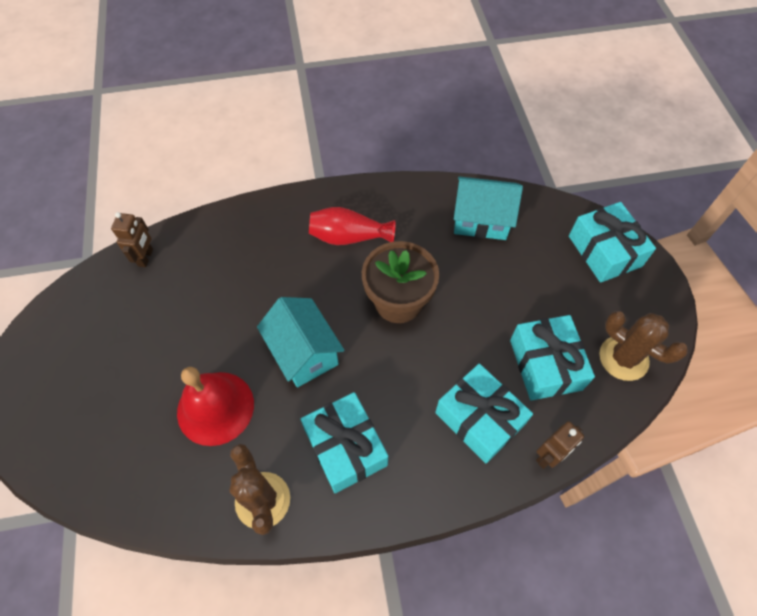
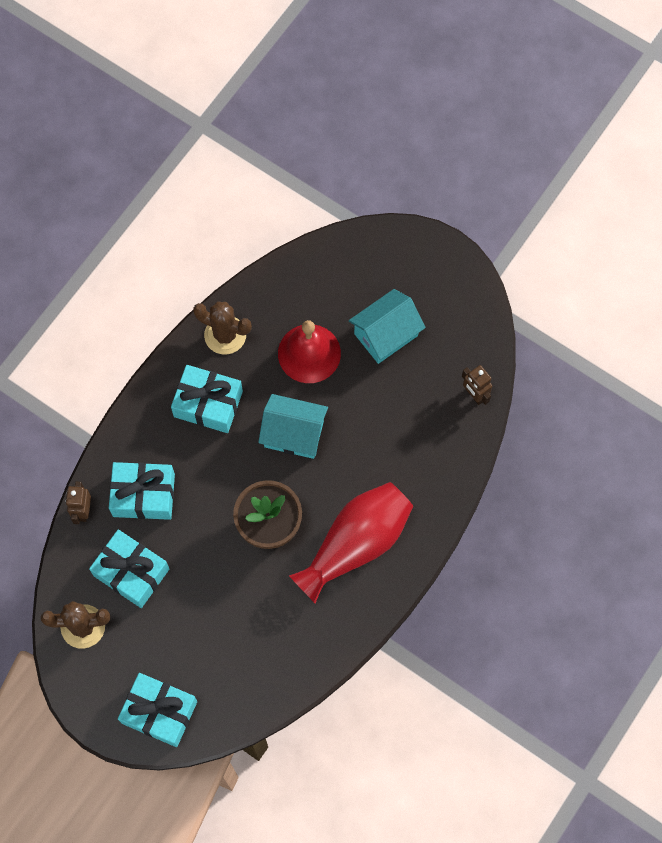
camera: 135 degrees right, 10 degrees up
(348, 237) = (356, 544): red vase -> red vase, size x1.65
(481, 220) = (274, 653): turquoise house -> turquoise house (386, 335)

